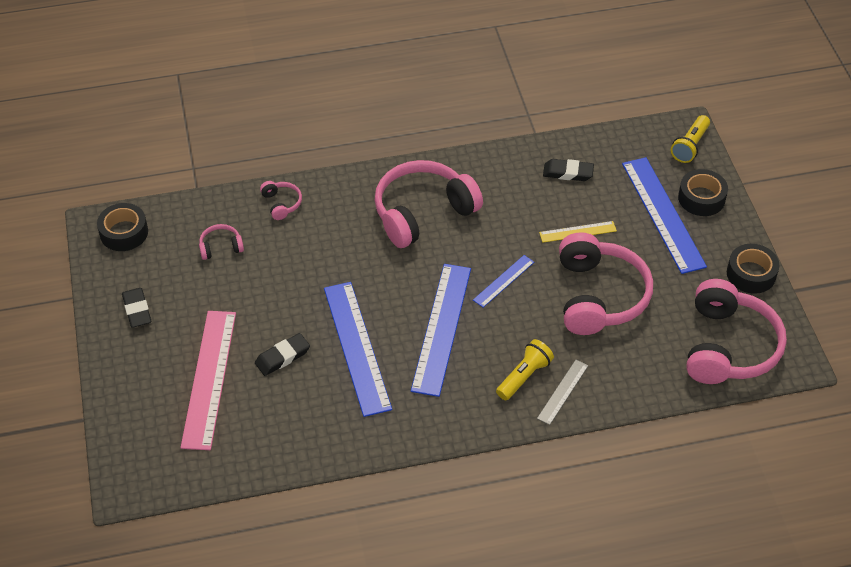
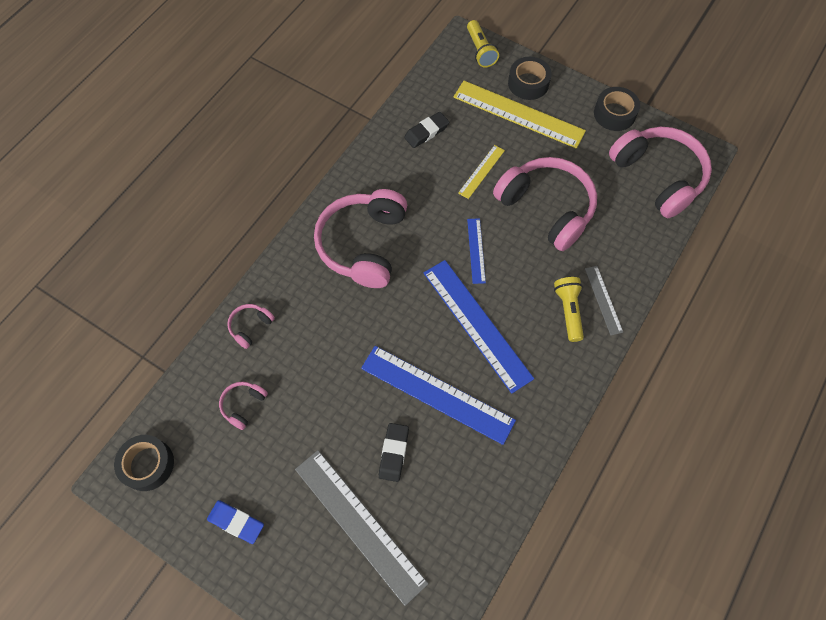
camera: 45 degrees left, 15 degrees up
(137, 310) = (236, 522): black eraser -> blue eraser
(209, 378) = (359, 524): pink ruler -> grey ruler
(281, 203) = (250, 326): pink headphones -> pink headphones turned 75 degrees counterclockwise
(663, 214) = (518, 114): blue ruler -> yellow ruler

